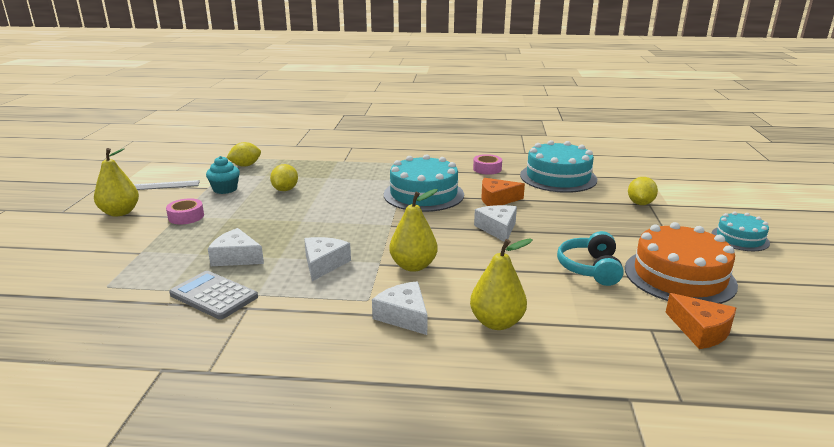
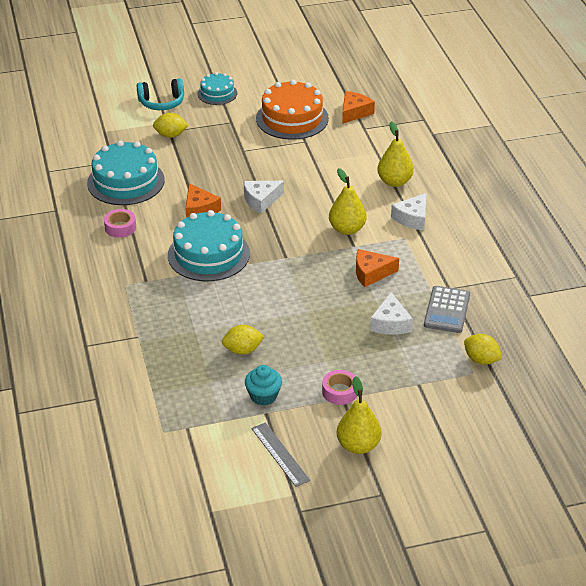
camera: 110 degrees left, 15 degrees up
(245, 165) = (187, 412): yellow lemon -> yellow lemon (481, 360)
(324, 264) = (371, 273): white cheese -> orange cheese
(590, 268) = (302, 153): turquoise headphones -> turquoise headphones (162, 102)

